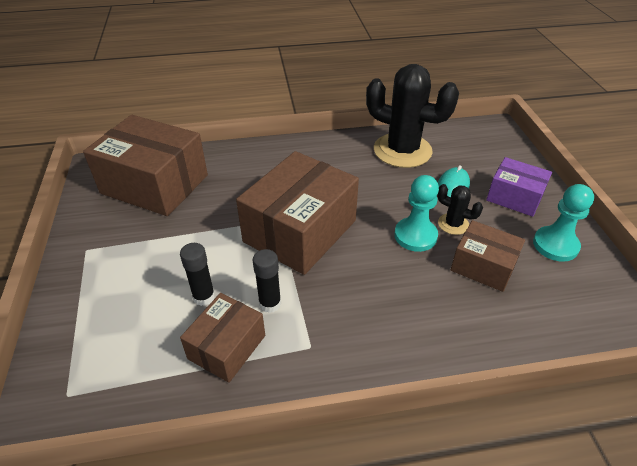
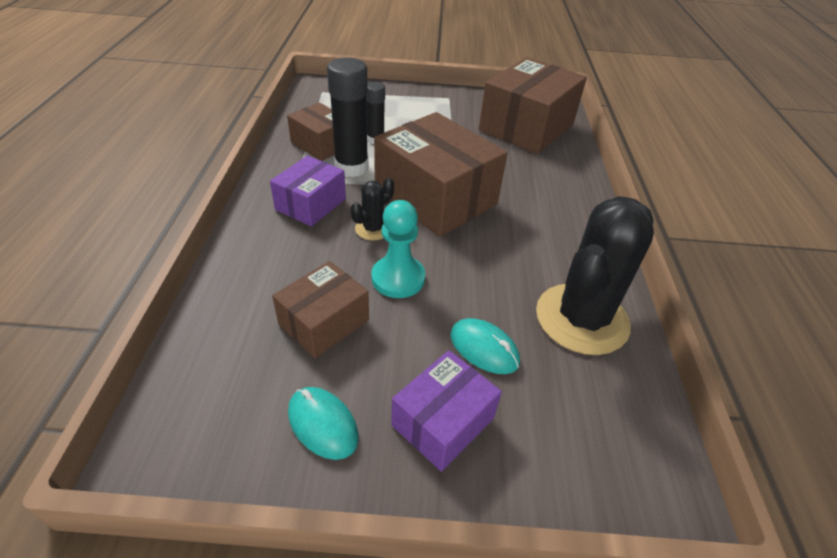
camera: 100 degrees right, 0 degrees up
(270, 304) = (351, 167): black glue stick -> black glue stick, size x1.71
(348, 319) = (311, 204): none -> purple box
(453, 224) = (406, 321): black cactus -> black cactus (373, 229)
(555, 245) = (322, 424): turquoise pawn -> turquoise mouse

